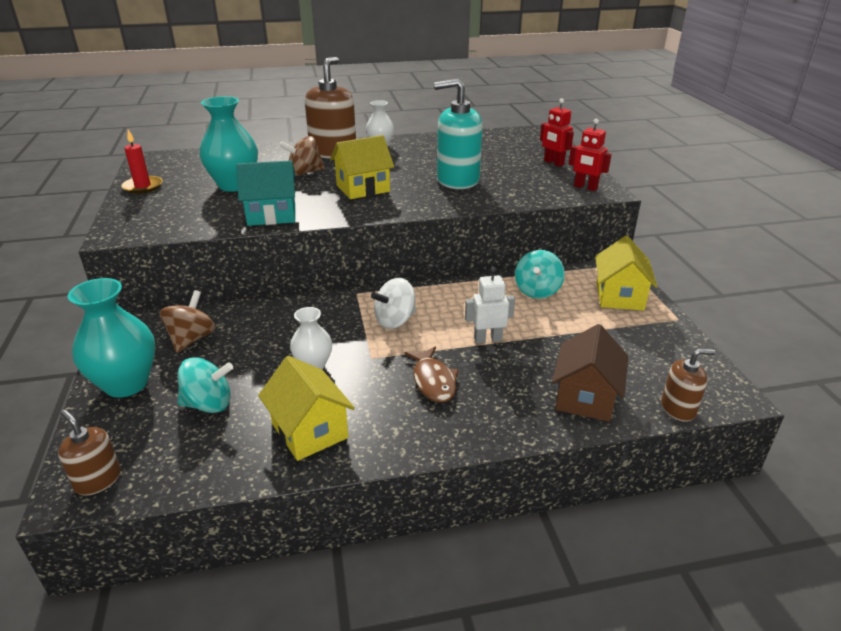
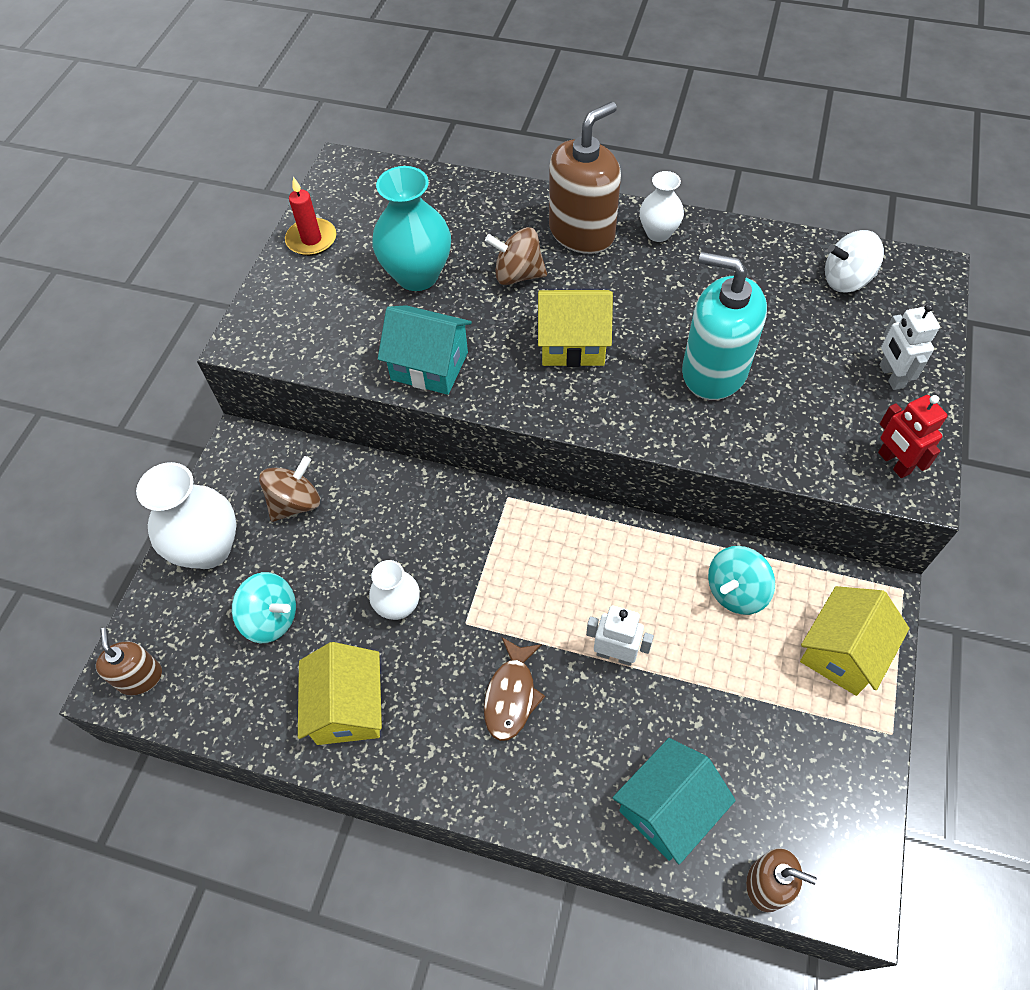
camera: 30 degrees right, 25 degrees up
(126, 384) = (209, 549): turquoise vase -> white vase
(395, 321) = (525, 570): white spinning top -> white spinning top (846, 280)
(553, 163) = (891, 376): red robot -> white robot
(585, 397) = (668, 808): brown house -> turquoise house

